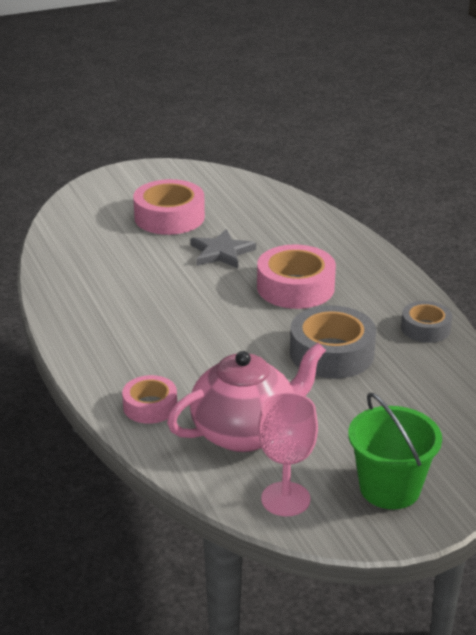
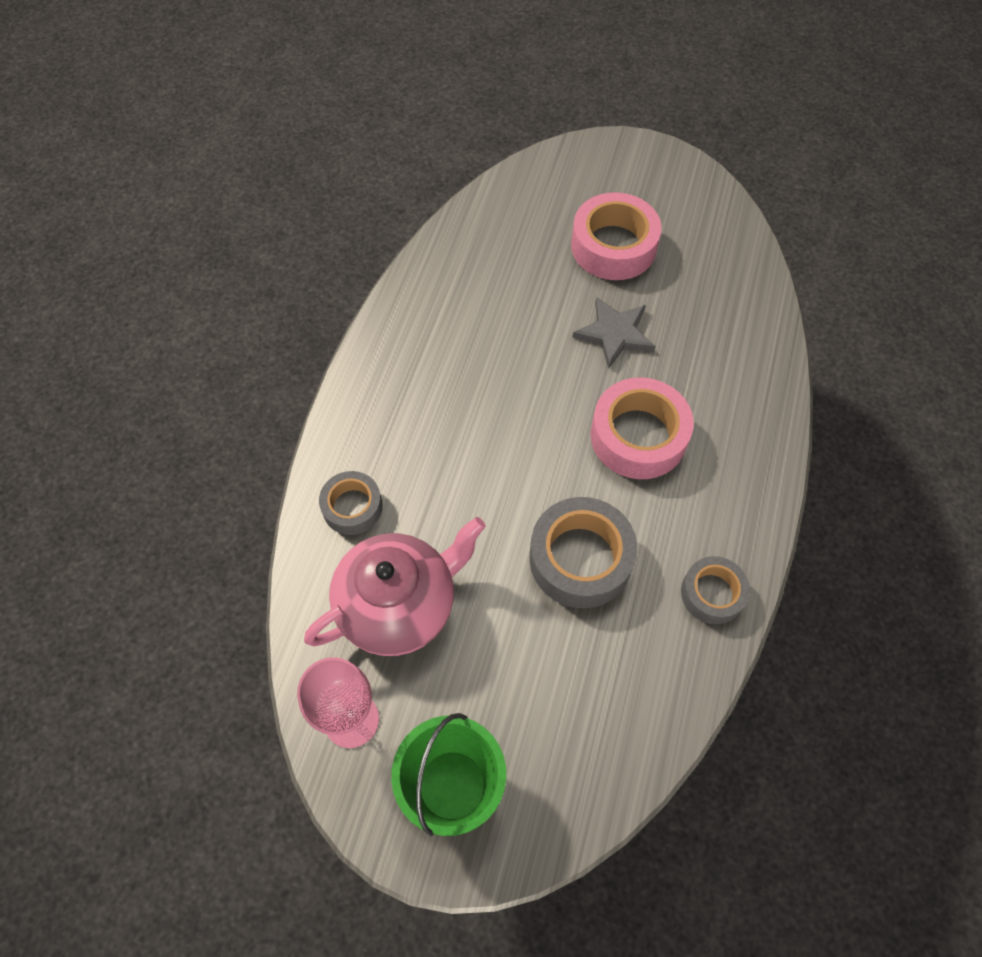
camera: 40 degrees right, 30 degrees up
(150, 406) = (352, 507): pink tape -> grey tape
(245, 432) = (399, 605): pink teapot -> pink teapot turned 45 degrees counterclockwise

